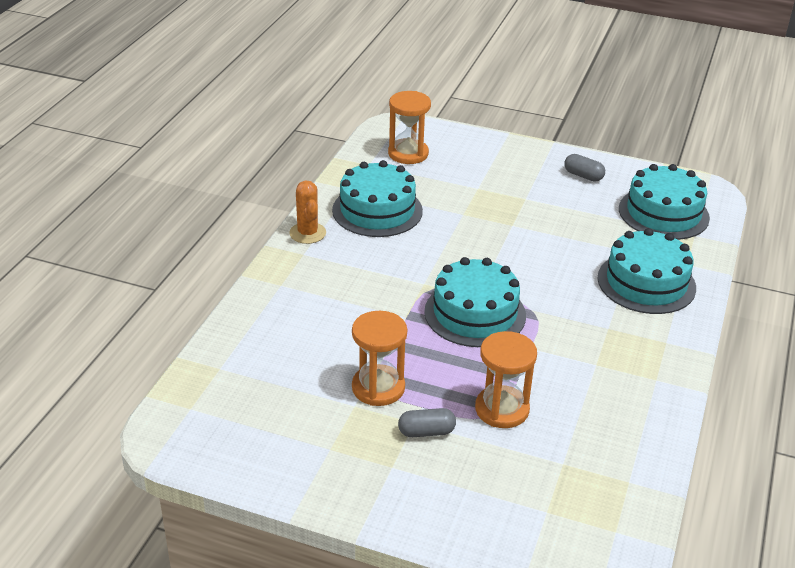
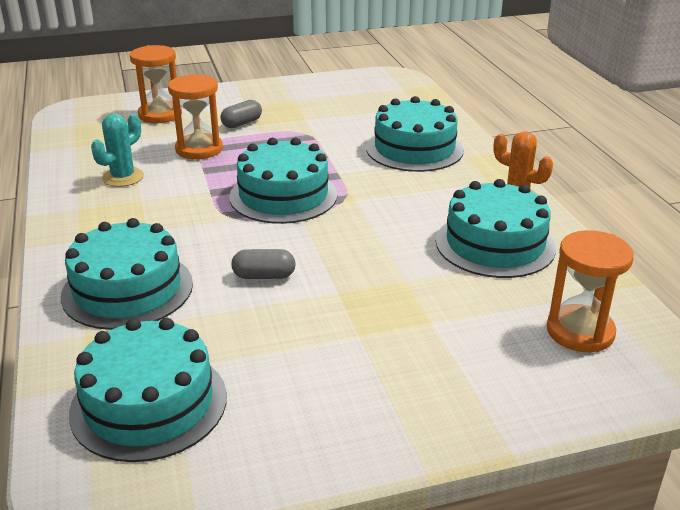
camera: 145 degrees right, 5 degrees down
(309, 313) = (414, 149): none -> turquoise cake
(378, 388) = (302, 131): orange hourglass -> orange hourglass (160, 115)
(583, 176) = (316, 417): grey capsule -> grey capsule (264, 276)
(599, 402) = (123, 177): none -> turquoise cactus

